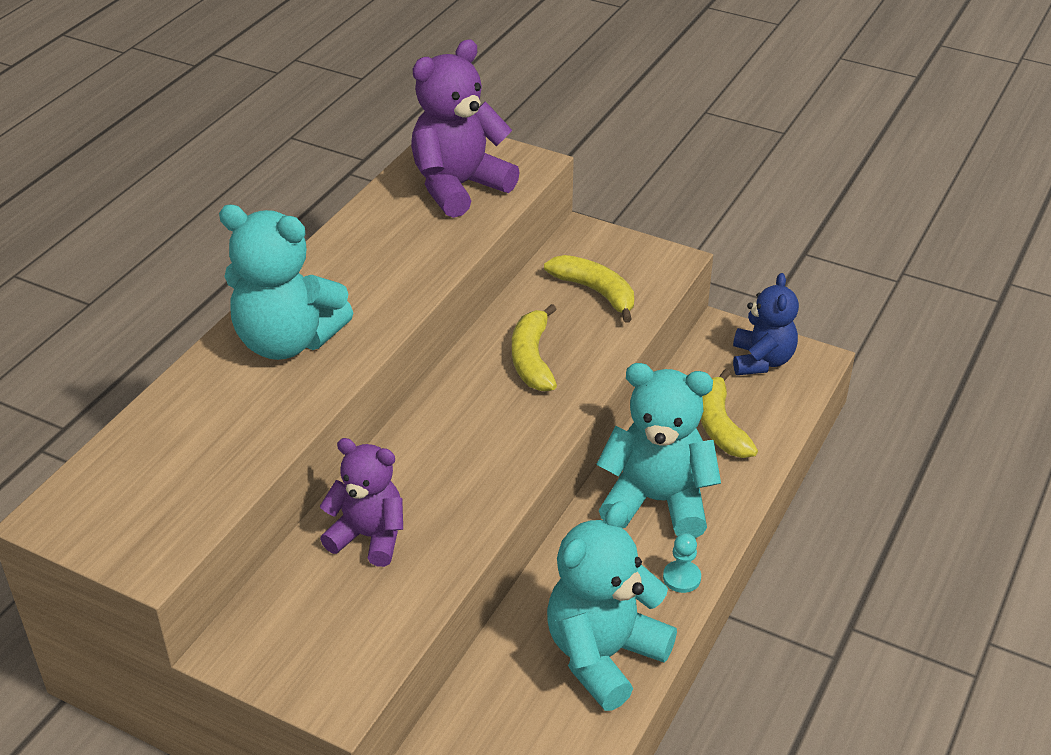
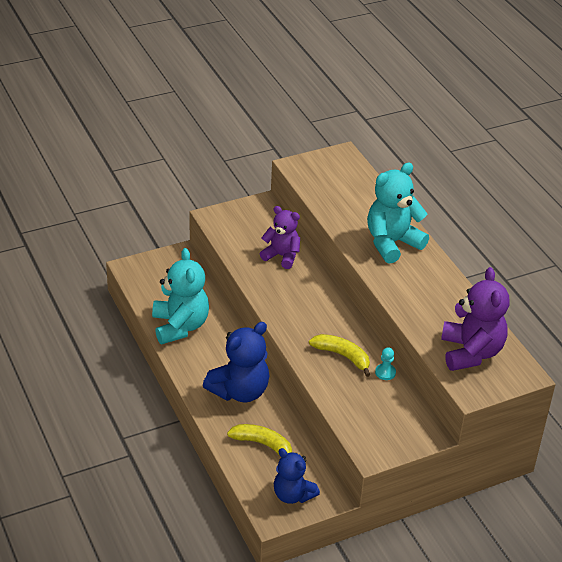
camera: 125 degrees right, 0 degrees up
(369, 537) = (281, 256): purple teddy bear -> purple teddy bear turned 120 degrees counterclockwise
(596, 292) = (373, 408): yellow banana -> none
(657, 501) = (240, 391): turquoise teddy bear -> blue teddy bear
(681, 578) = (191, 371): turquoise pawn -> turquoise pawn (385, 372)

